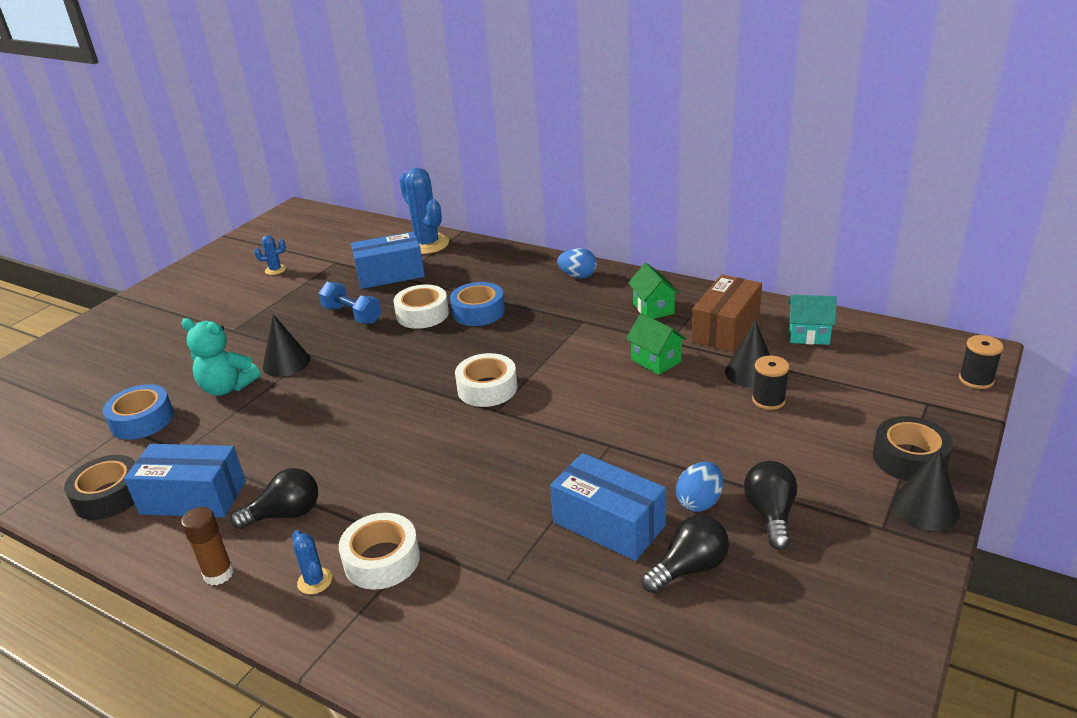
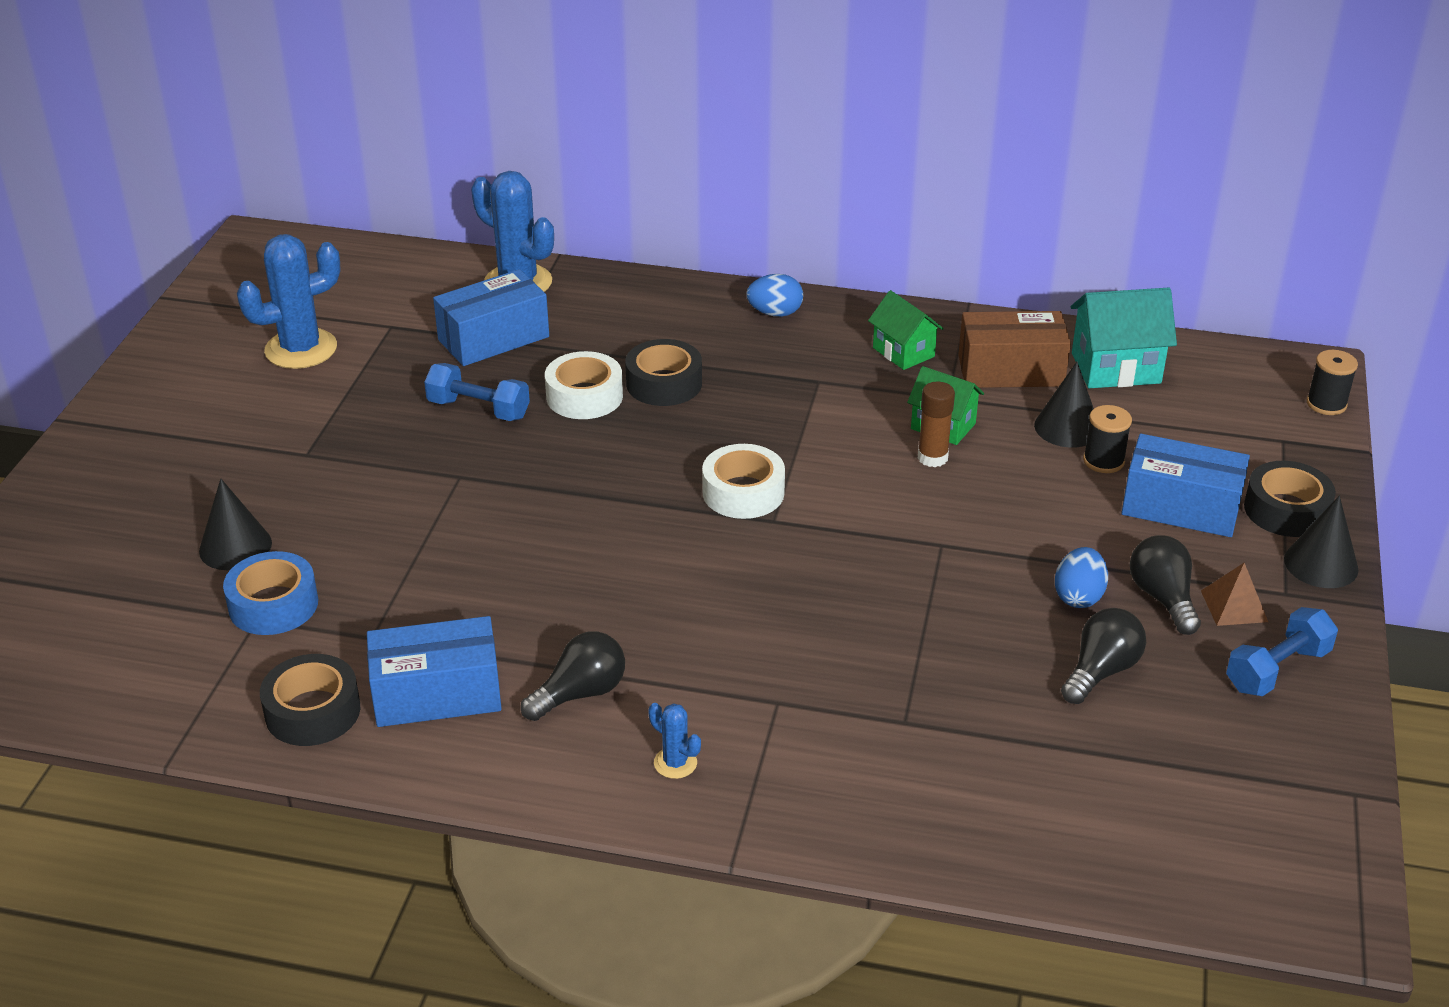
camera: 20 degrees left, 5 degrees up
(218, 574) = (545, 777): brown glue stick -> brown glue stick (932, 458)
(227, 388) = (367, 541): turquoise teddy bear -> none
(275, 270) = (301, 349): blue cactus -> blue cactus, size x2.15
(286, 363) = (430, 493): black cone -> black cone (235, 547)
(382, 560) = (742, 725): white tape -> none
(478, 312) = (664, 383): blue tape -> black tape
(608, 524) = (988, 638): blue box -> blue box (1180, 507)
(726, 329) = (1010, 371): brown box -> brown box turned 75 degrees clockwise
(808, 335) = (1116, 368): turquoise house -> turquoise house, size x1.52
(831, 531) = (1234, 606): none -> brown pyramid
(849, 595) = (1277, 669): none -> blue dumbbell

